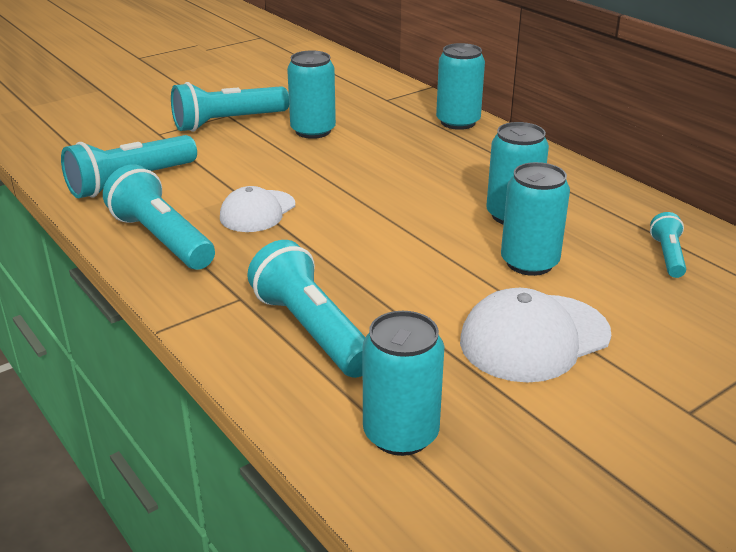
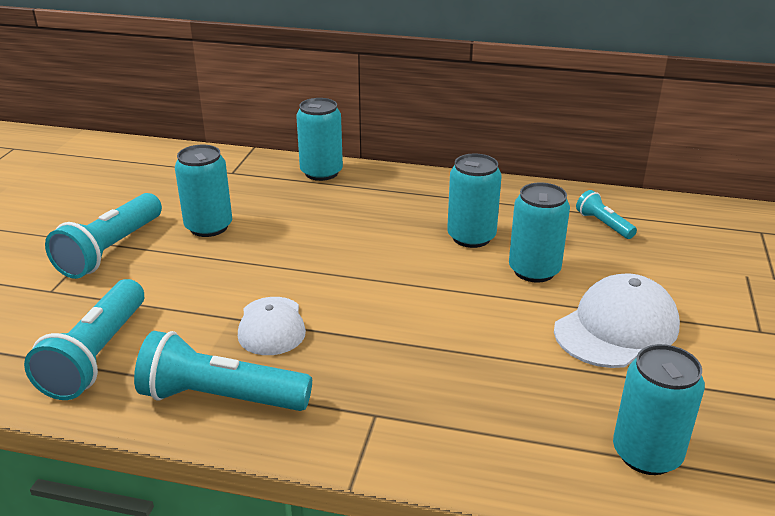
camera: 40 degrees left, 0 degrees up
(312, 330) = (472, 409): turquoise flashlight -> none
(534, 338) = (616, 328): white cap -> white cap turned 150 degrees counterclockwise

